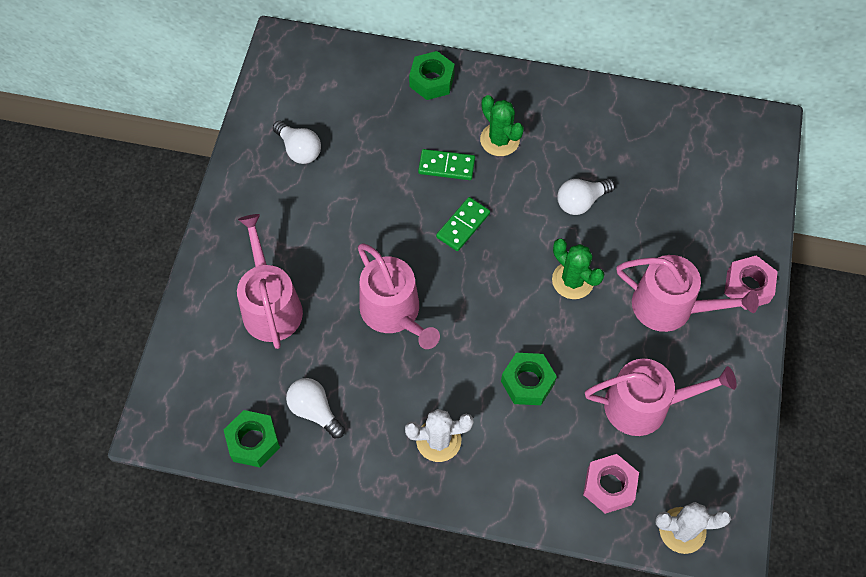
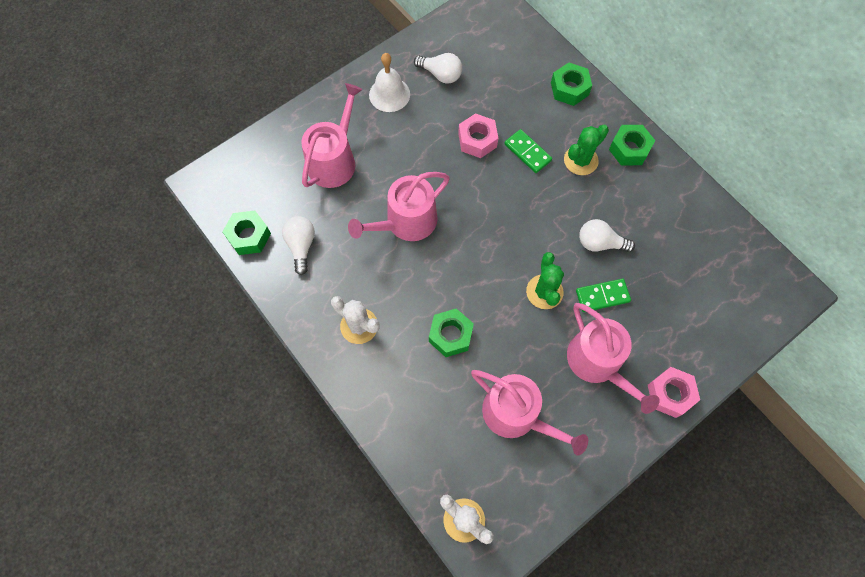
camera: 40 degrees right, 5 degrees up
(266, 204) = (389, 94): none -> white bell
(299, 150) = (440, 74): white light bulb -> white light bulb turned 60 degrees counterclockwise
(394, 313) = (406, 222): pink watering can -> pink watering can turned 45 degrees clockwise
(463, 225) = (503, 199): green domino -> green domino (602, 296)
(499, 140) = (580, 160): green cactus -> green cactus turned 45 degrees clockwise
(532, 100) = (629, 149): none -> green nut
(609, 486) = (441, 448): pink nut -> pink nut (477, 140)

